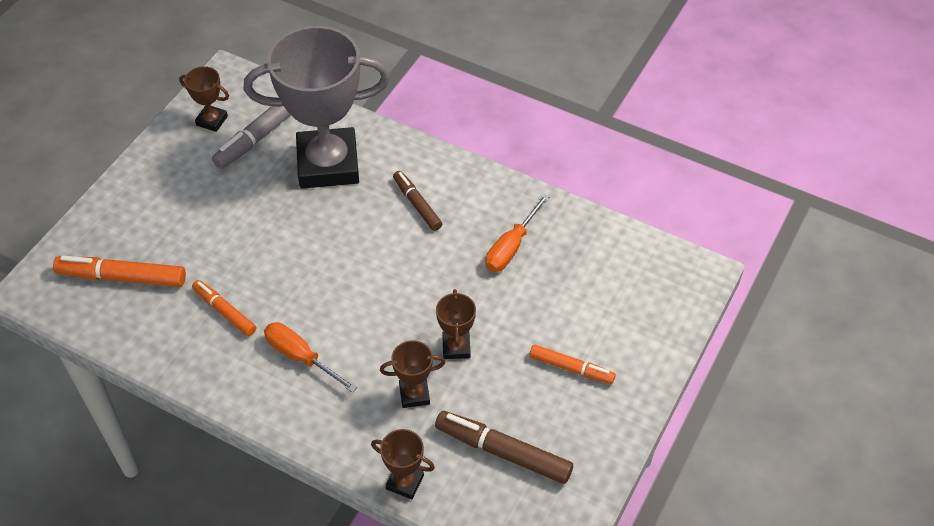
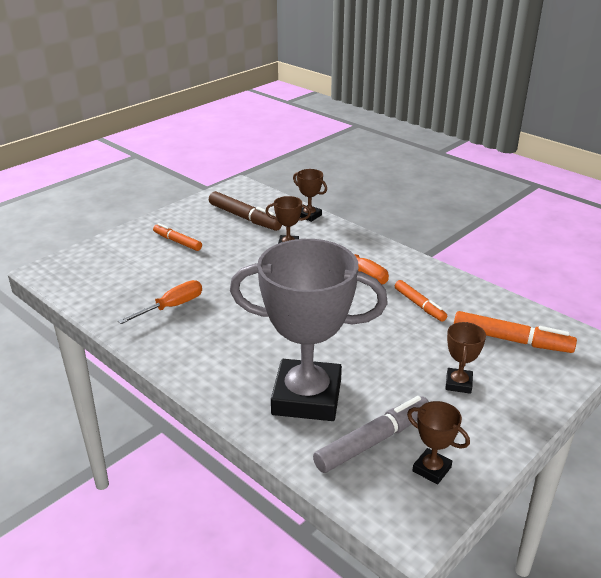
camera: 165 degrees left, 20 degrees down
(417, 204) = (234, 348): brown marker -> none
(456, 347) = (248, 261): brown trophy -> brown trophy (458, 383)

